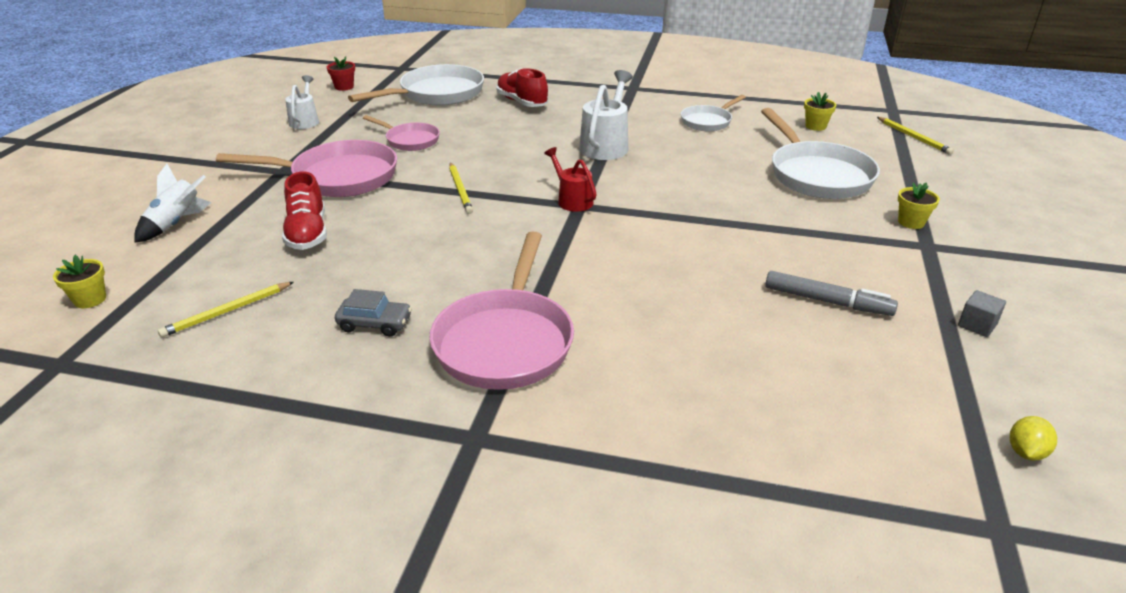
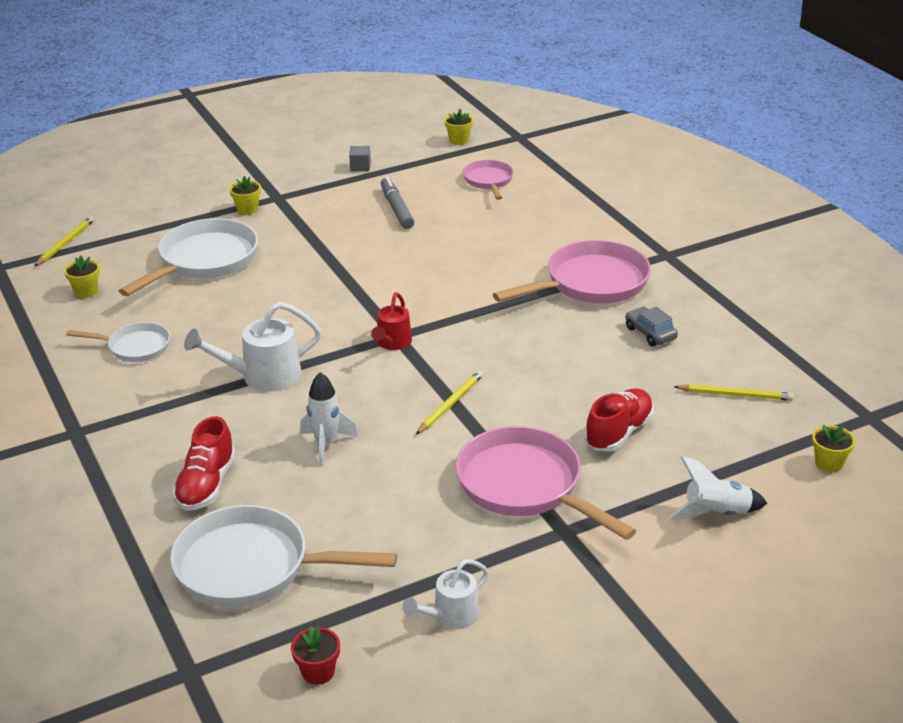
camera: 130 degrees left, 0 degrees up
(409, 140) = (398, 498): pink pan -> pink pan (488, 181)
(496, 139) = (326, 444): none -> white rocket
(1026, 452) = (459, 140): yellow lemon -> yellow flower pot

